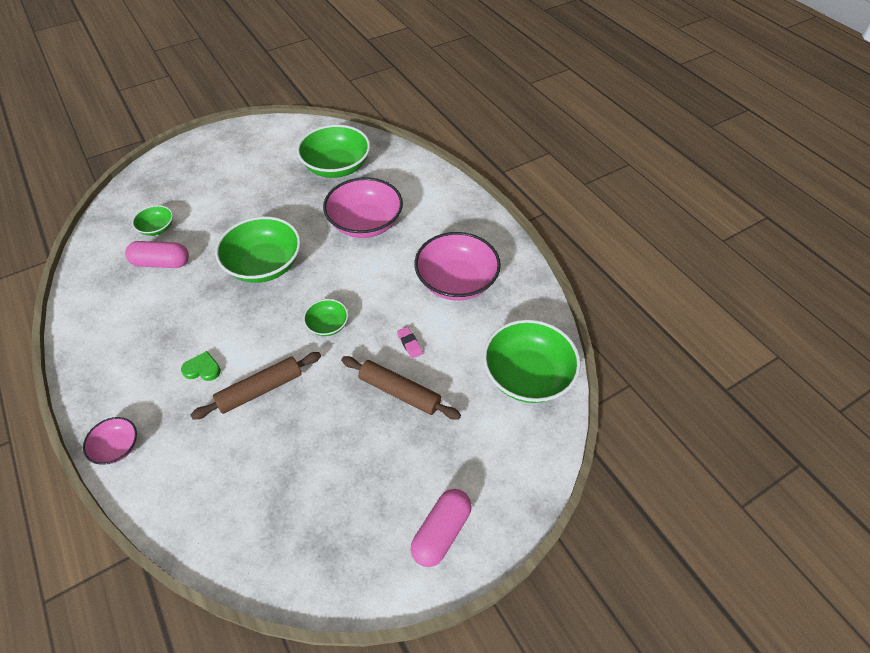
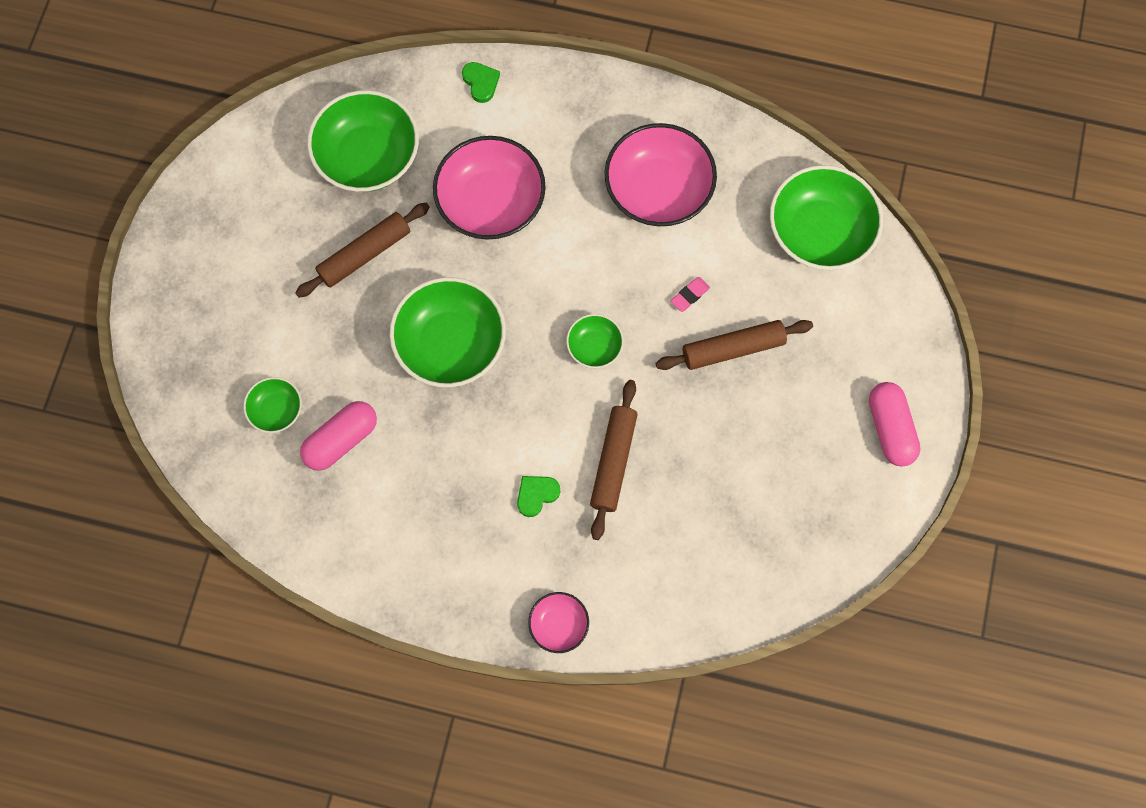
camera: 45 degrees left, 20 degrees up
(281, 200) = (365, 254): none -> brown rolling pin
(410, 344) = (689, 295): pink eraser -> pink eraser turned 60 degrees counterclockwise
(426, 175) = (481, 82): none -> green heart

